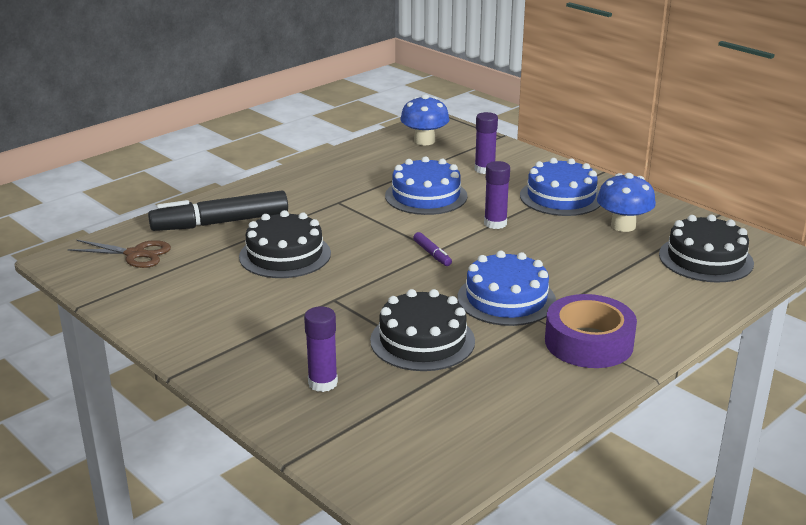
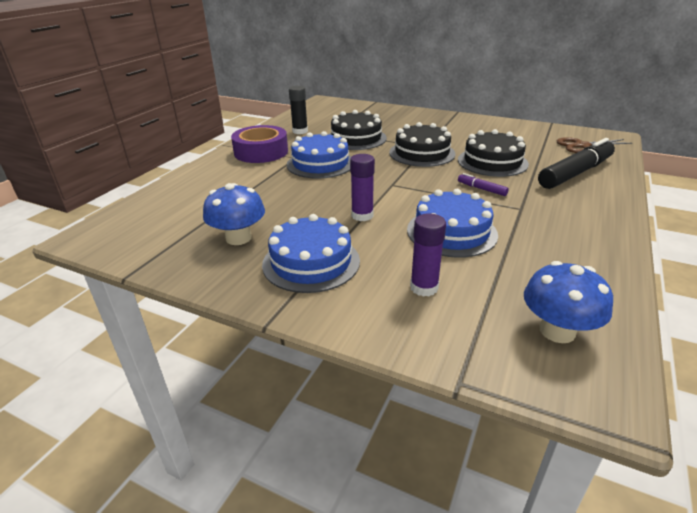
camera: 160 degrees right, 5 degrees up
(323, 383) = (388, 119): purple glue stick -> none
(432, 254) = (393, 181): purple marker -> purple marker (481, 189)
(509, 384) = (300, 131): none -> black glue stick
(705, 259) = (164, 219): black cake -> black cake (422, 153)

